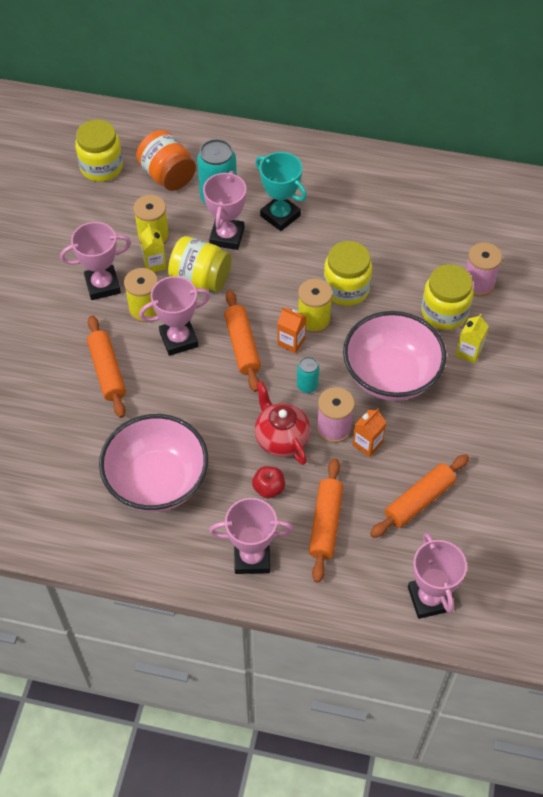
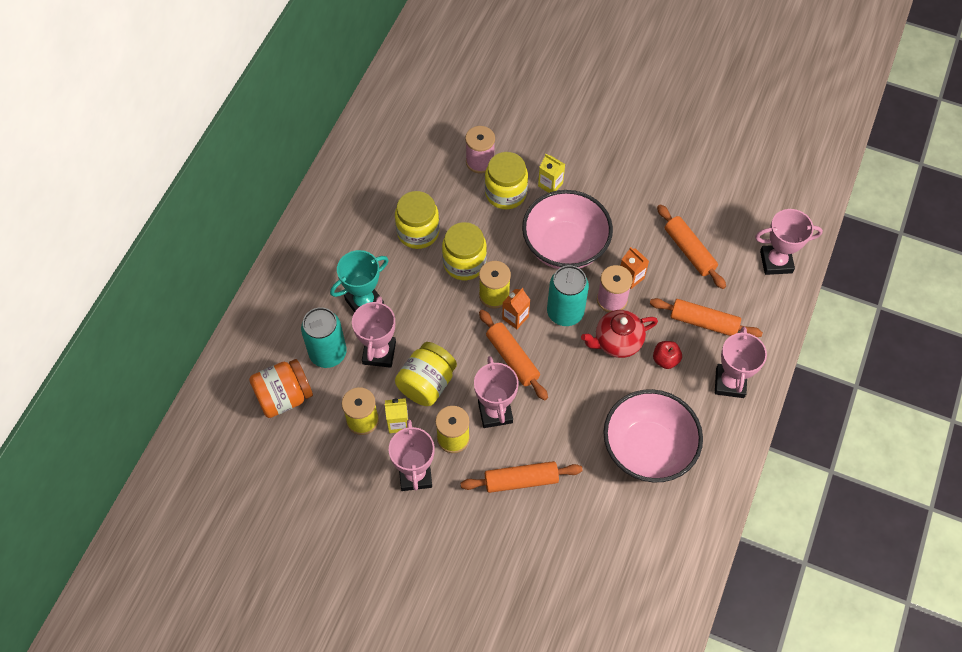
camera: 80 degrees left, 5 degrees up
(101, 167) = (254, 461): yellow jar -> yellow jar (418, 232)
(227, 236) = (379, 353): pink trophy -> pink trophy turned 75 degrees clockwise
(242, 346) = (512, 358): orange rolling pin -> orange rolling pin turned 60 degrees clockwise
(307, 385) = (565, 312): turquoise can -> turquoise can, size x1.92

